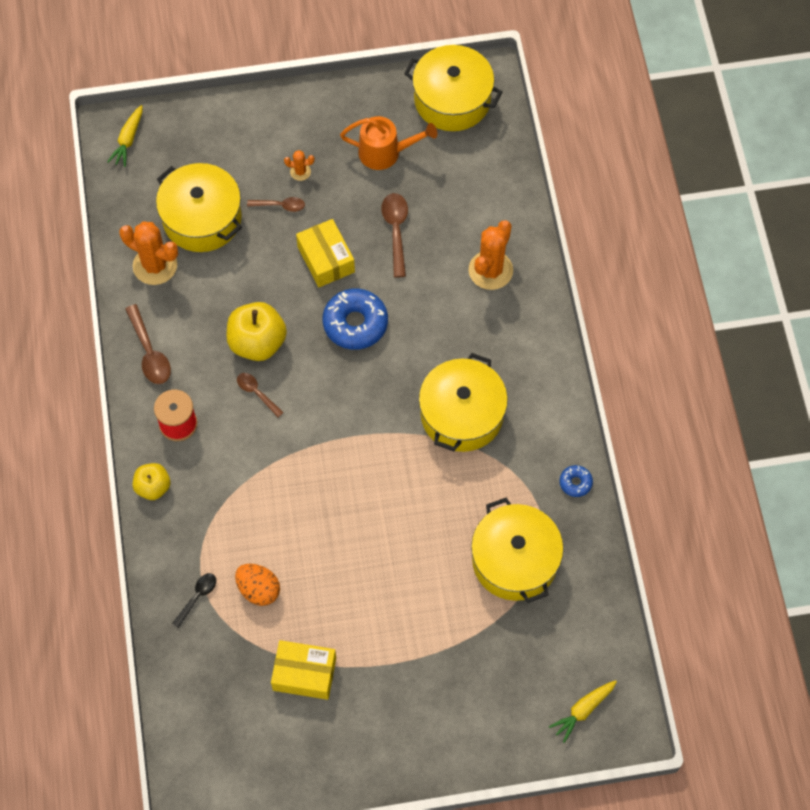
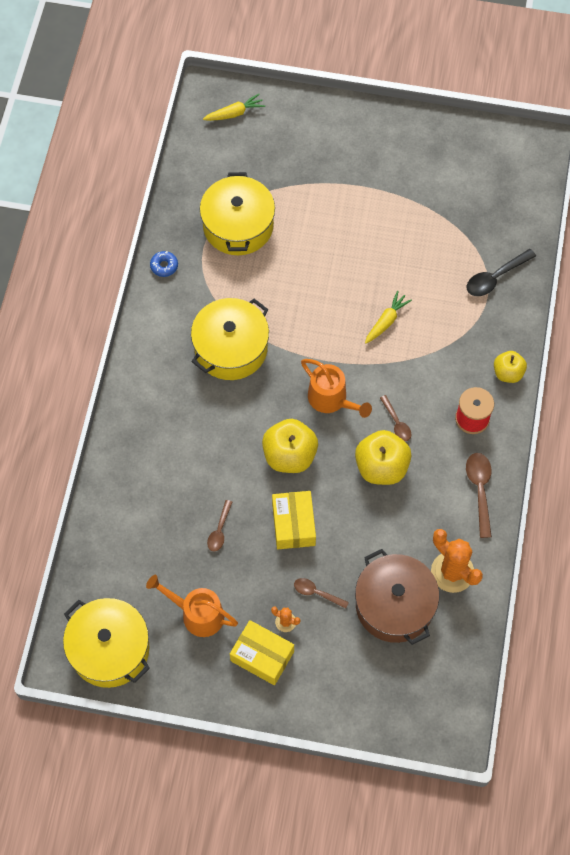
camera: 160 degrees left, 0 degrees up
(128, 140) = (442, 717): yellow carrot -> yellow carrot (386, 321)
(197, 597) = (495, 277): black spoon -> black spoon, size x1.58
(202, 218) = (394, 605): yellow pot -> brown pot
(258, 590) = (445, 268): orange egg -> none
(304, 673) = (429, 199): yellow box -> yellow box (262, 656)
(333, 395) = (332, 400): none -> orange watering can
(355, 323) = (289, 455): blue donut -> yellow apple
(396, 231) = (219, 530): brown spoon -> brown spoon, size x0.63
(490, 270) = (151, 464): orange cactus -> none

